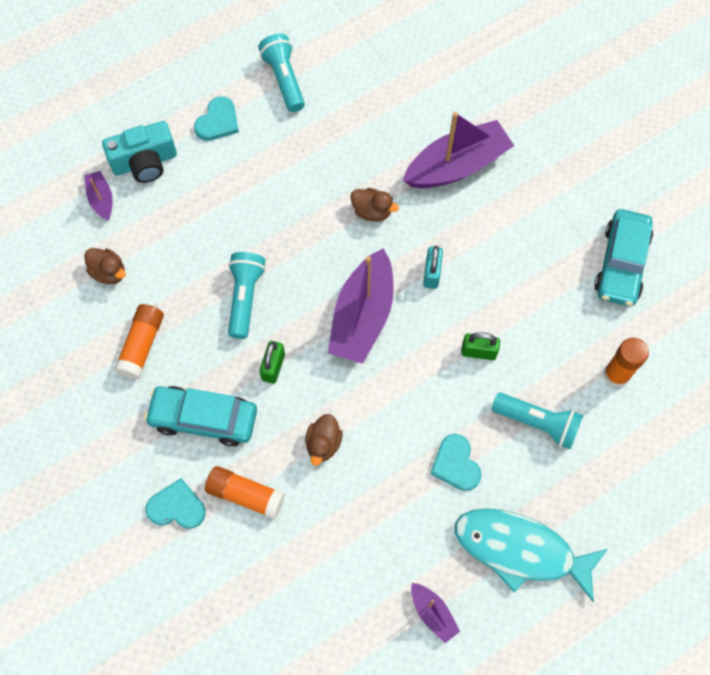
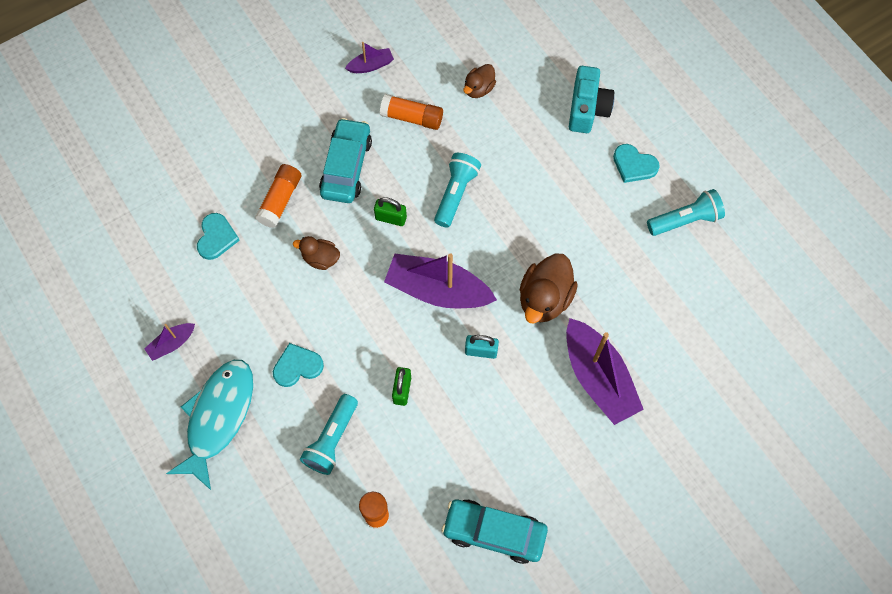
camera: 90 degrees right, 0 degrees up
(101, 199) = (548, 78): purple boat -> purple boat (371, 65)
(145, 162) = (587, 108): turquoise camera -> turquoise camera turned 150 degrees counterclockwise
(177, 507) = (273, 151): turquoise heart -> turquoise heart (216, 237)
(245, 298) = (455, 194): turquoise flashlight -> turquoise flashlight turned 75 degrees counterclockwise
(372, 211) = (544, 299): brown duck -> brown duck, size x1.74

